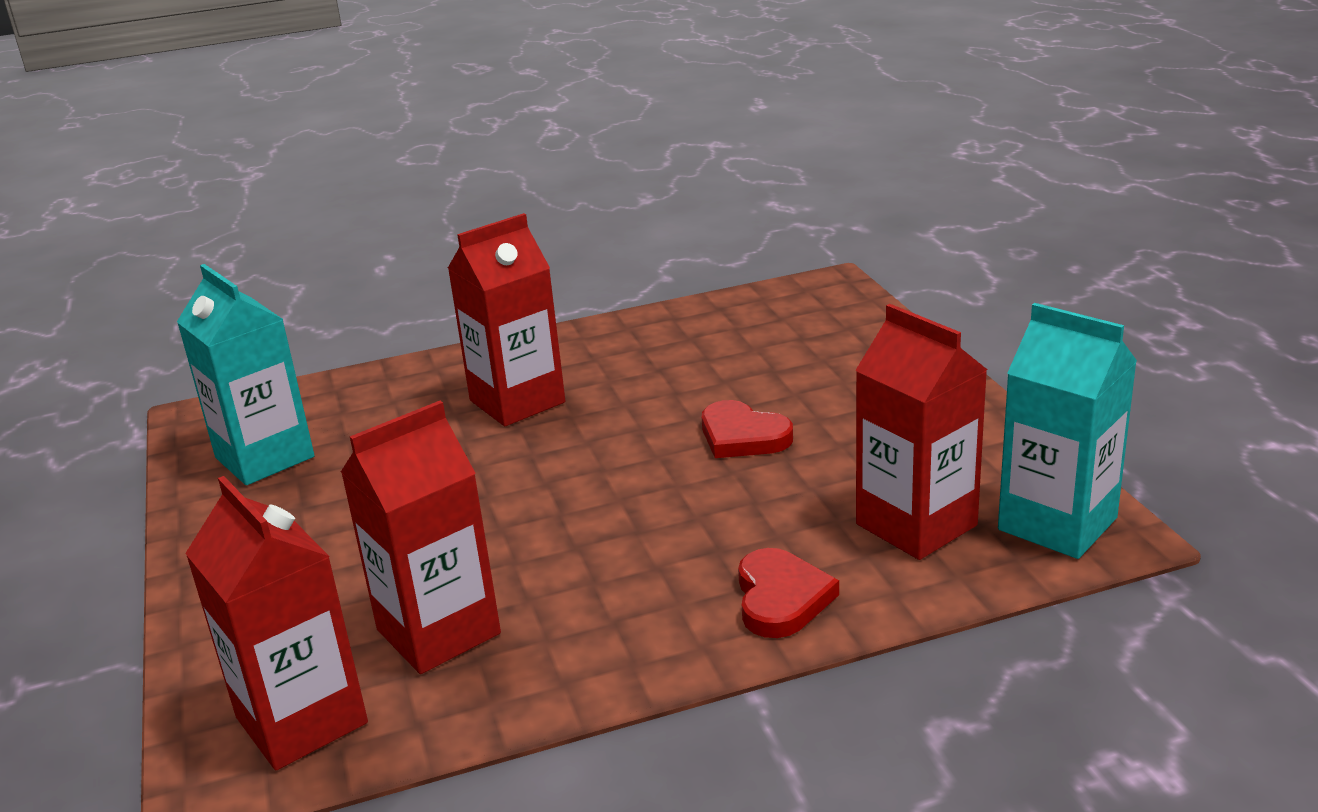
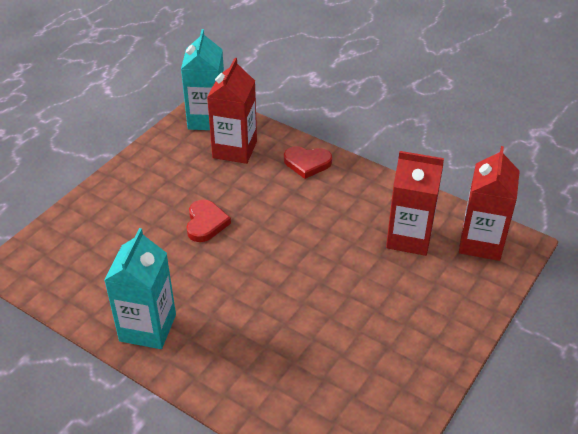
camera: 130 degrees left, 15 degrees up
(264, 457) = (370, 401): turquoise carton -> turquoise carton (148, 328)
(517, 401) = (234, 326): red carton -> none
(781, 598) = (307, 163): red heart -> red heart turned 135 degrees counterclockwise

